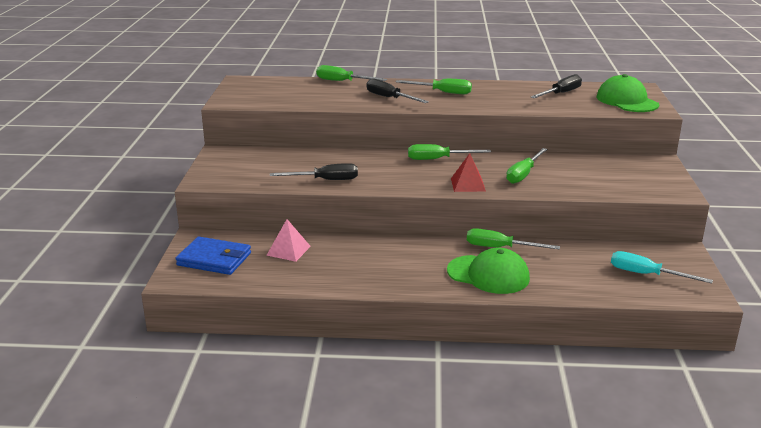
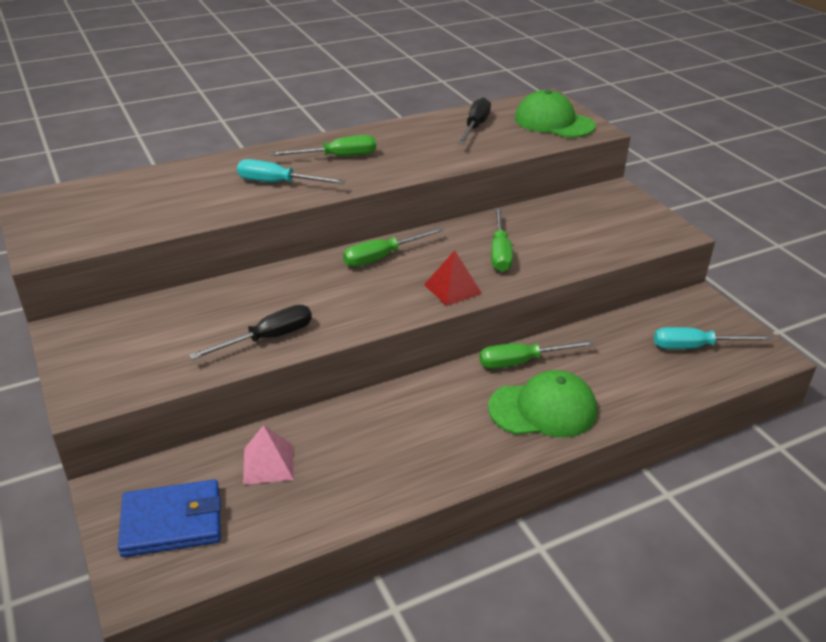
camera: 30 degrees left, 10 degrees up
(342, 81) = (187, 168): green screwdriver -> none
(389, 98) = (278, 183): black screwdriver -> turquoise screwdriver

